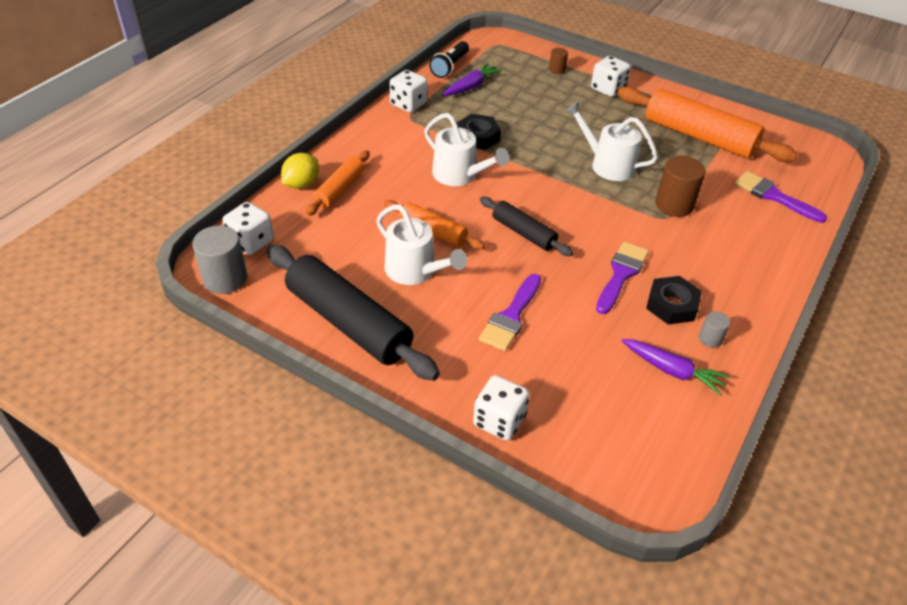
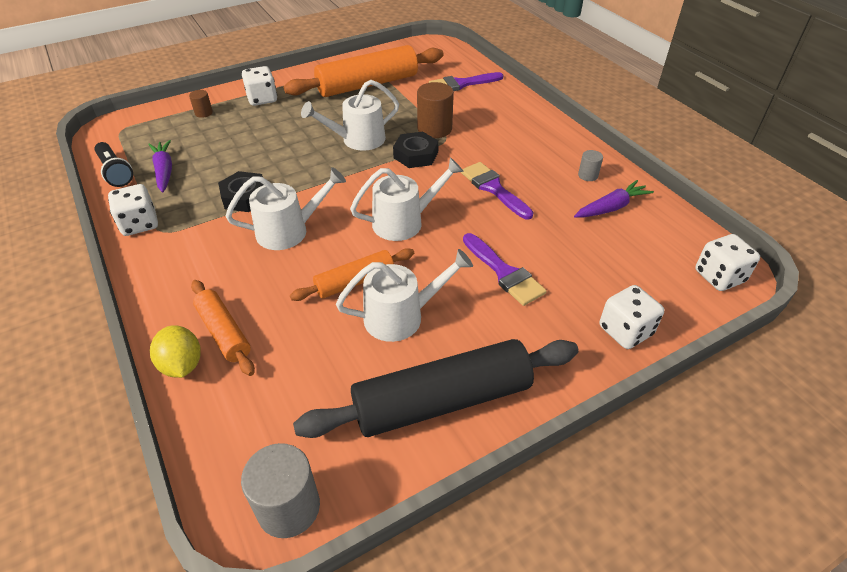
camera: 60 degrees left, 0 degrees up
(251, 242) = (242, 454): white dice -> white dice (719, 276)
(523, 233) = (404, 222): black rolling pin -> white watering can
(672, 305) = (543, 178): black nut -> black nut (416, 155)

